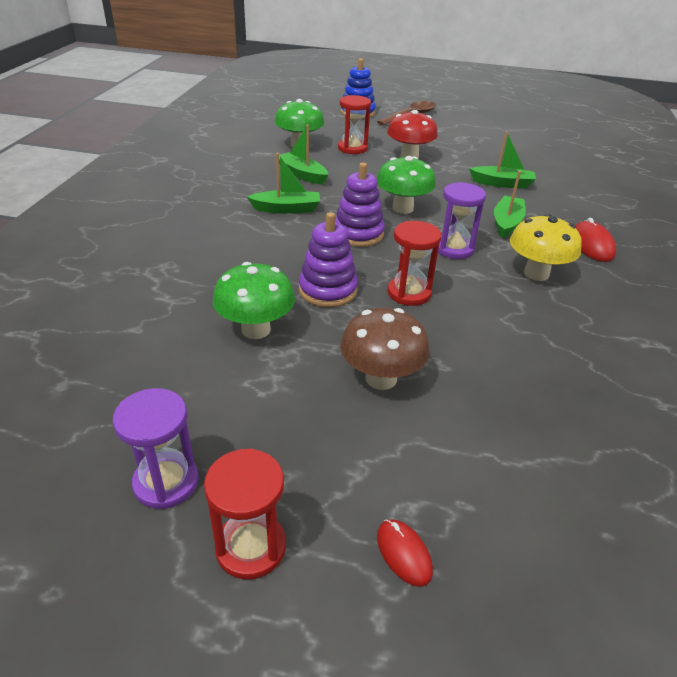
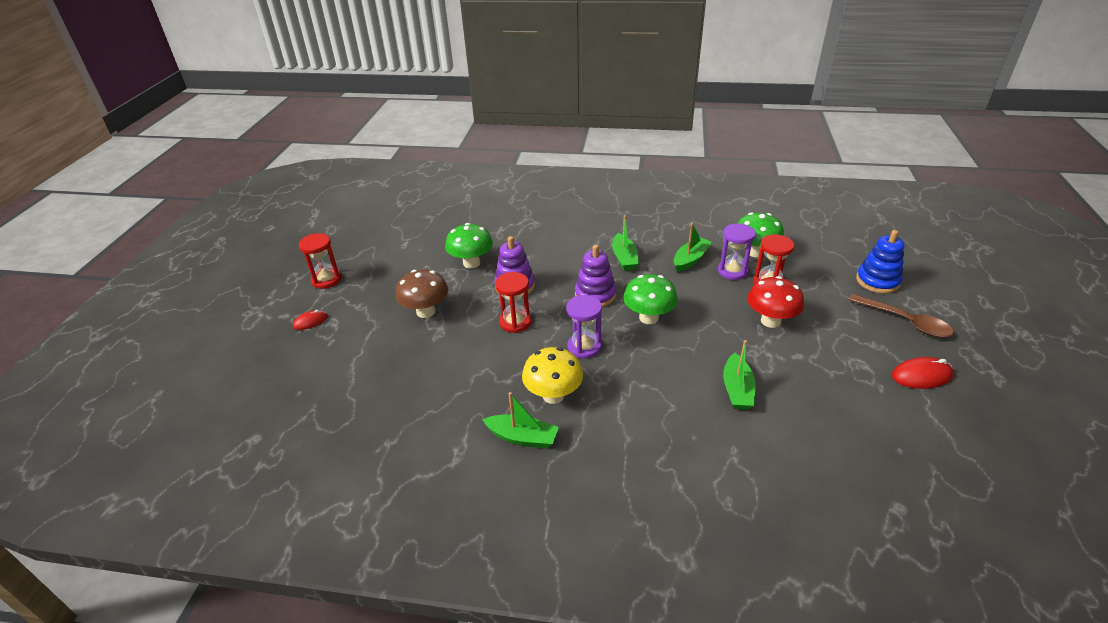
camera: 90 degrees right, 0 degrees up
(166, 482) = (365, 254): purple hourglass -> purple hourglass (732, 271)
(506, 223) = (642, 385): green boat -> green boat (522, 437)
(591, 245) = (615, 445): red mouse -> red mouse (921, 376)

